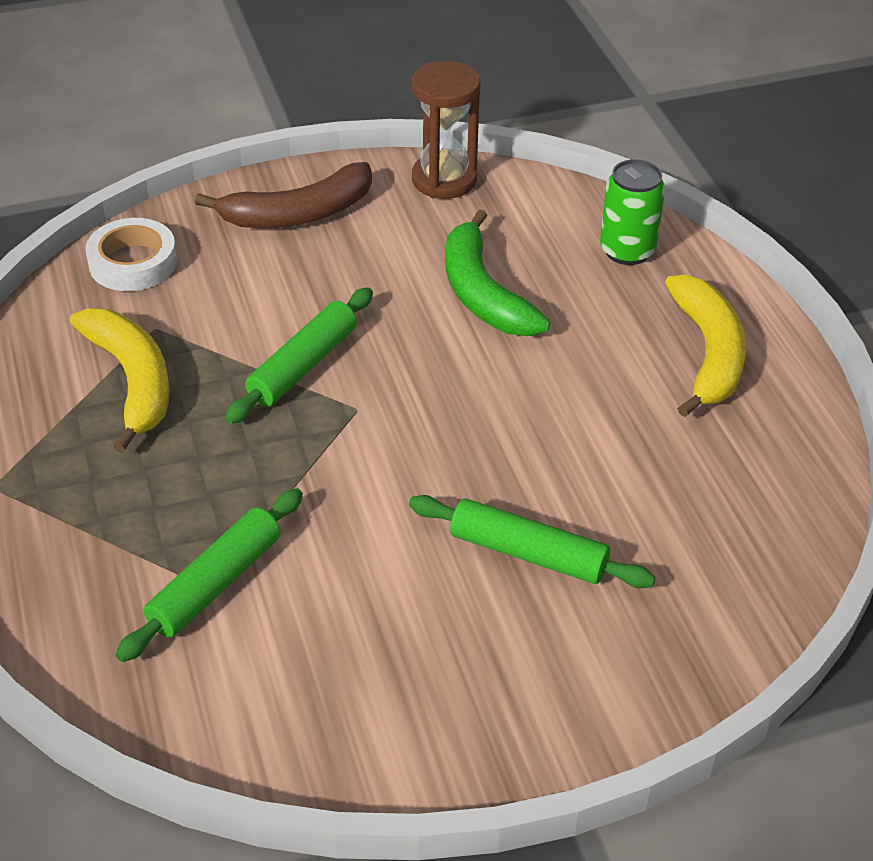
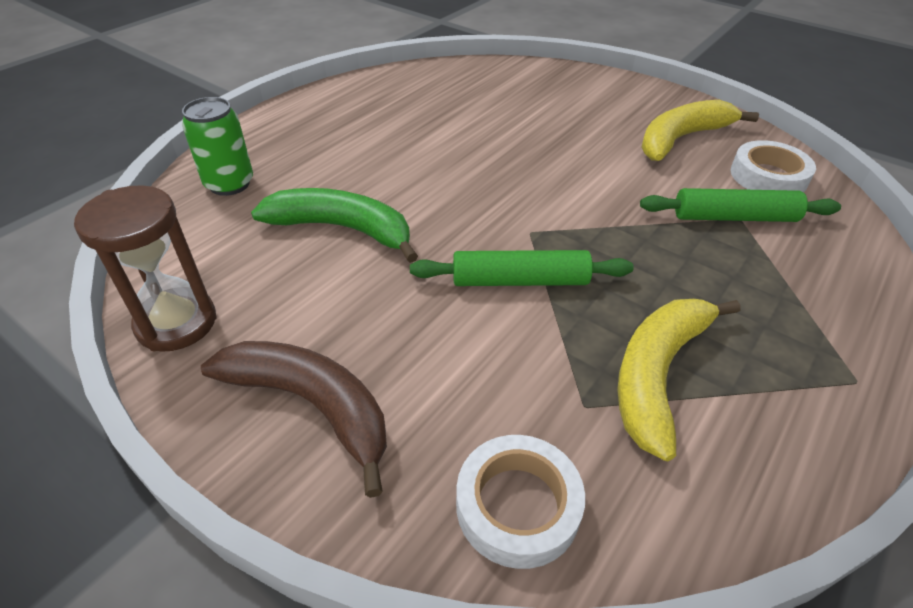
camera: 125 degrees left, 0 degrees up
(238, 688) = (768, 176): none -> white tape
(483, 294) = (342, 229): green banana -> green banana turned 105 degrees counterclockwise
(528, 553) = (556, 128): green rolling pin -> none
(708, 353) = (325, 124): yellow banana -> yellow banana (681, 139)

